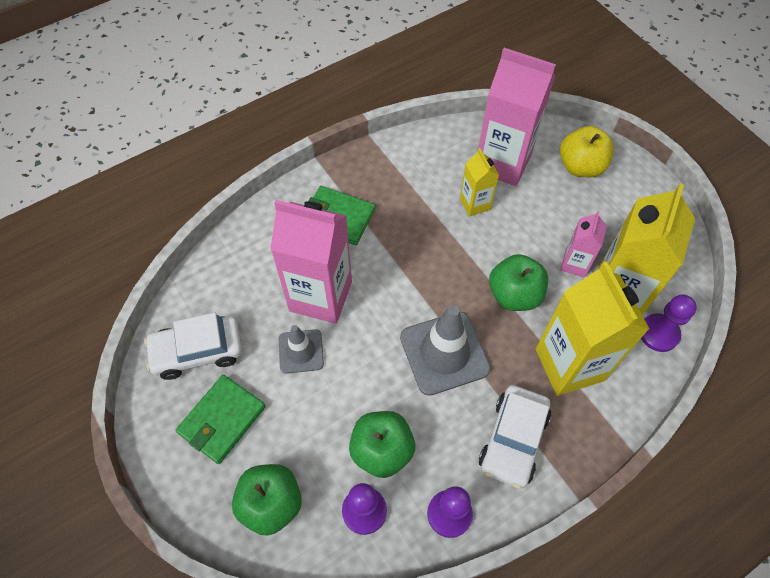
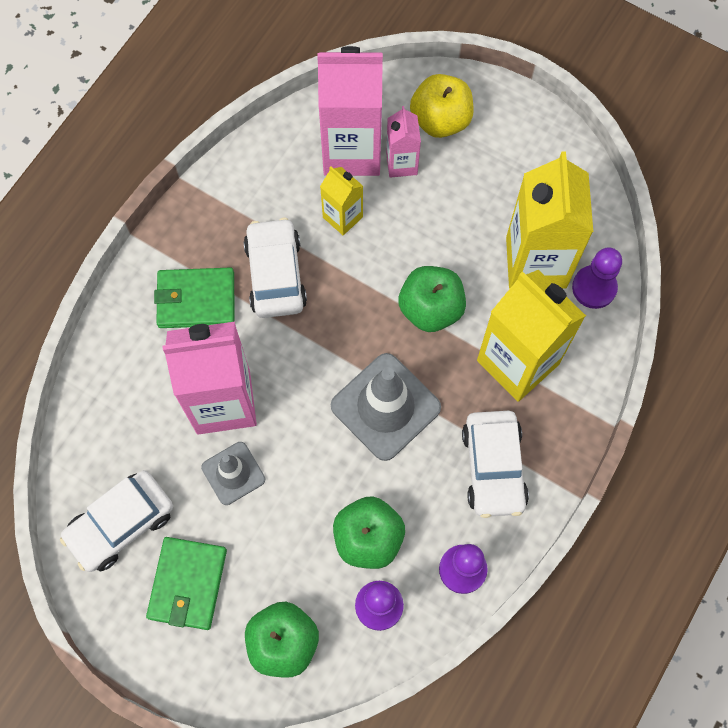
camera: 25 degrees left, 10 degrees up
(405, 223) = (275, 274): none -> white car
(574, 264) = (479, 244): pink carton -> pink carton (401, 163)

